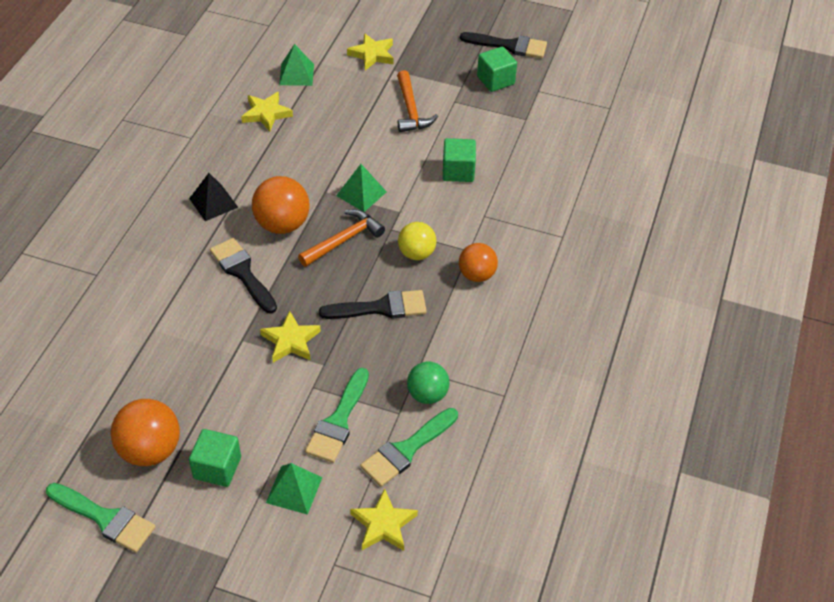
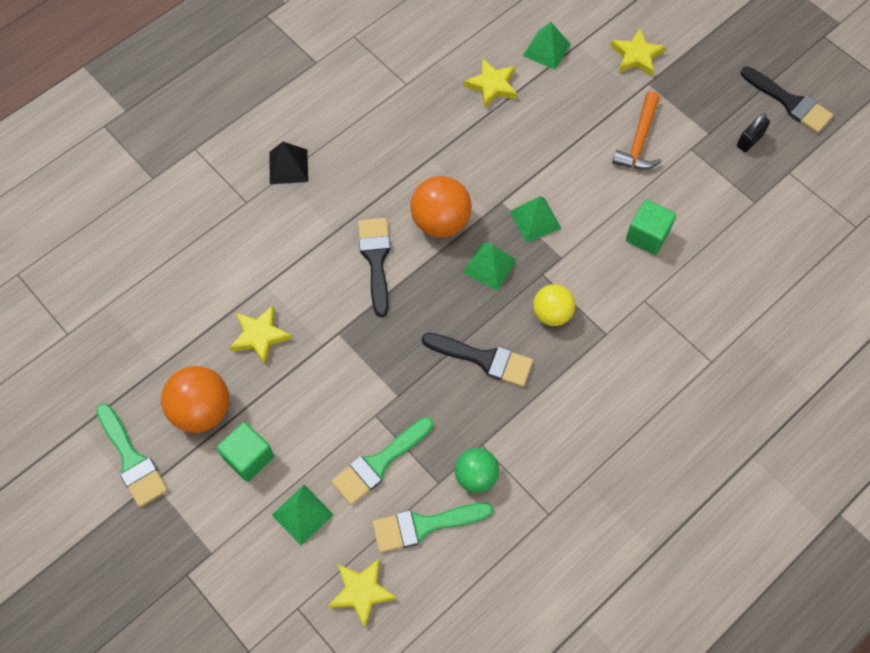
camera: 30 degrees right, 15 degrees up
(213, 203) = (389, 168): black pyramid -> black pyramid (288, 166)
(290, 341) = (381, 355): yellow star -> yellow star (260, 336)
(343, 240) = (489, 266): orange hammer -> green pyramid
(477, 275) = (598, 366): orange ball -> none
(495, 80) = (750, 140): green cube -> black padlock

